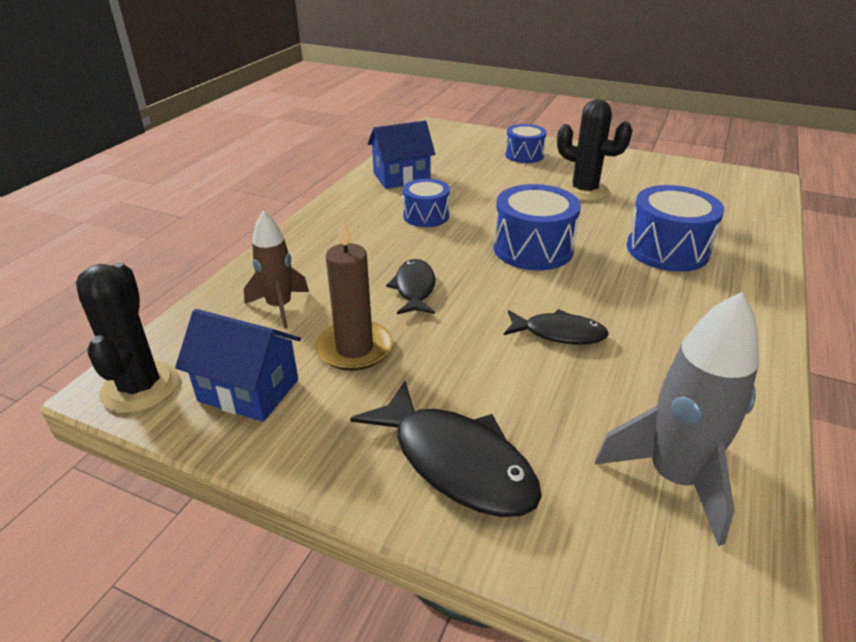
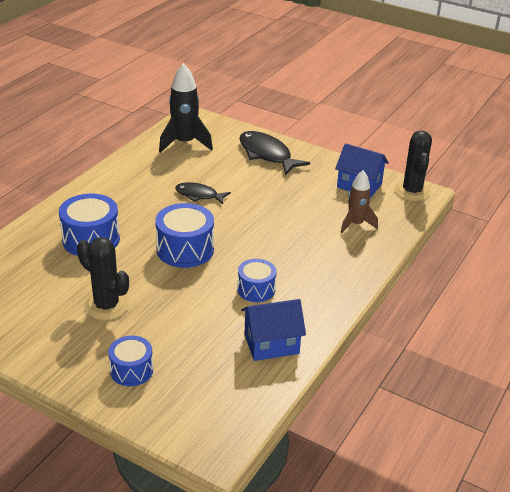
camera: 175 degrees left, 0 degrees up
(354, 348) = (310, 198): brown candle -> none
(414, 288) = (274, 228): black fish -> none
(674, 478) = (184, 143): grey rocket -> black rocket

